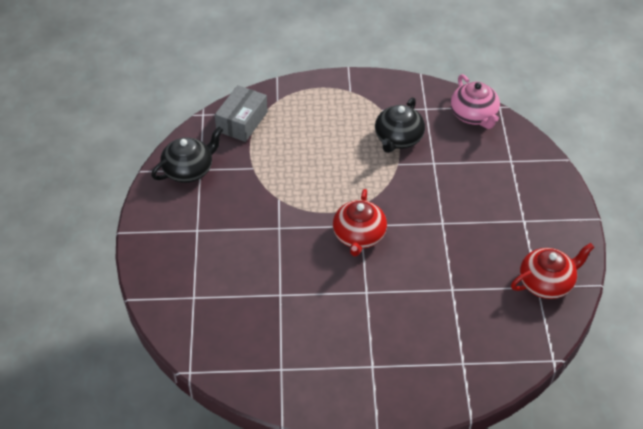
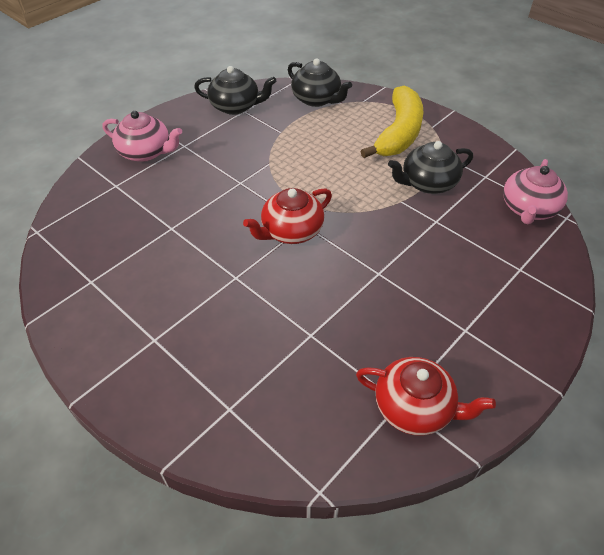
camera: 45 degrees right, 0 degrees up
(176, 256) = (146, 152): none -> pink teapot
(242, 121) = (317, 99): grey box -> black teapot
(335, 112) = (398, 133): none -> yellow banana

